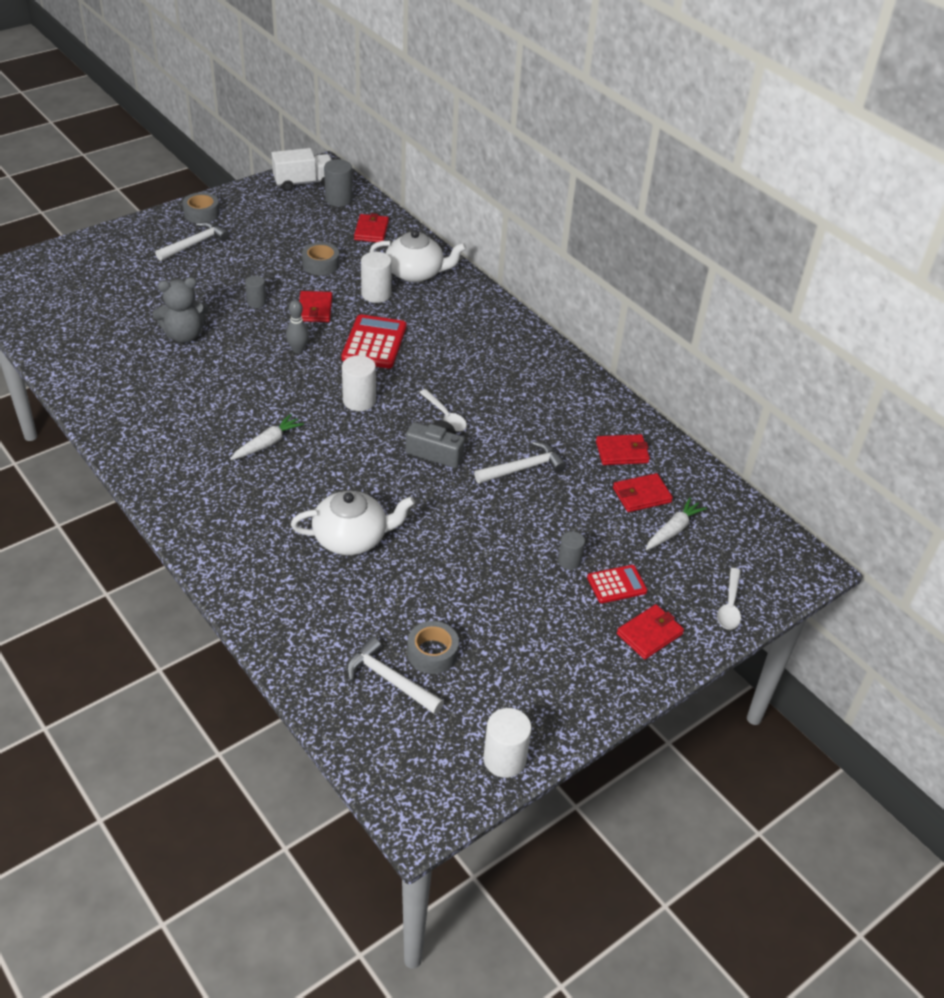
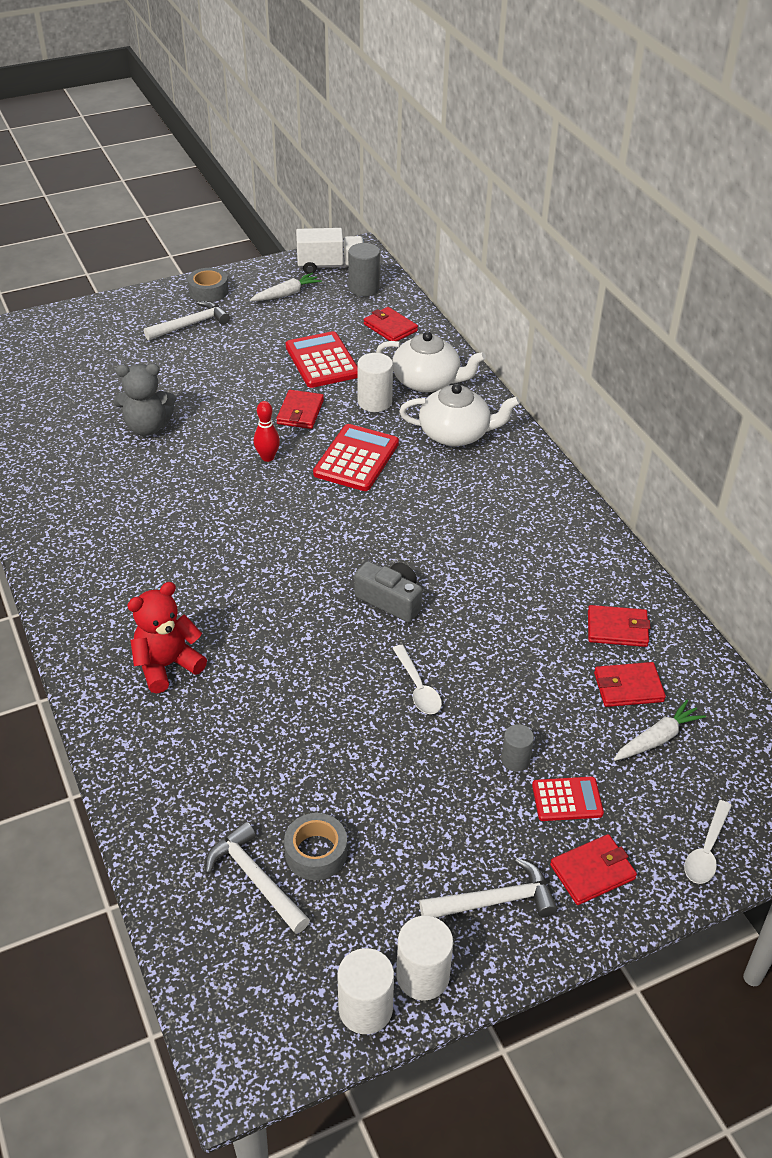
camera: 15 degrees right, 0 degrees up
(256, 302) = (238, 398): grey cylinder -> none
(265, 528) = (167, 665): none -> red teddy bear
(267, 443) = (200, 564): white carrot -> white carrot (286, 294)
(298, 349) = (267, 457): grey bowling pin -> red bowling pin
(321, 264) = (322, 361): grey tape -> red calculator
(352, 538) = (262, 692): white teapot -> white teapot (455, 434)
(359, 401) = (319, 526): white cylinder -> white cylinder (422, 976)
(371, 231) = (390, 327): red wallet -> red wallet turned 60 degrees counterclockwise
(445, 416) = (414, 557): white spoon -> white spoon (418, 687)
(523, 468) = (489, 633): white hammer -> white hammer (494, 901)

